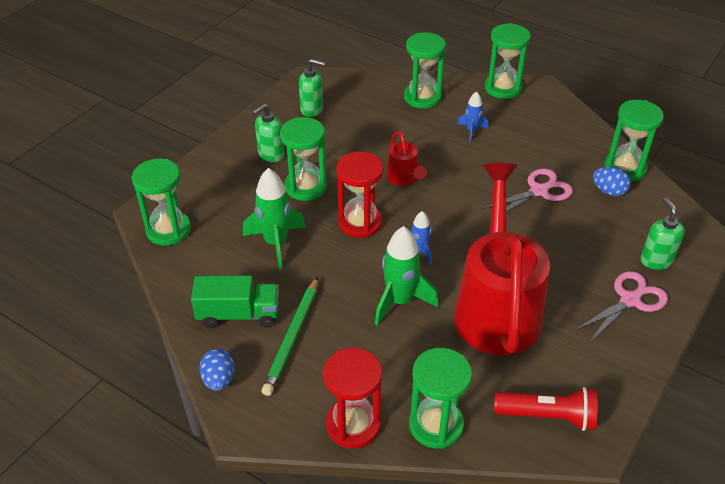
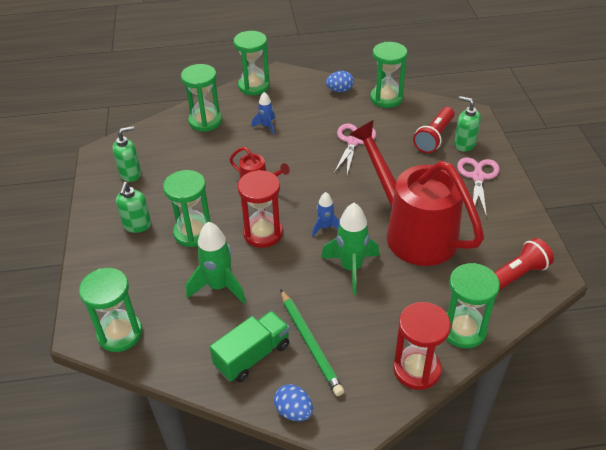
camera: 40 degrees left, 0 degrees up
(609, 191) = (393, 118): blue egg -> blue egg (339, 90)
(630, 235) = (434, 137): none -> red flashlight

